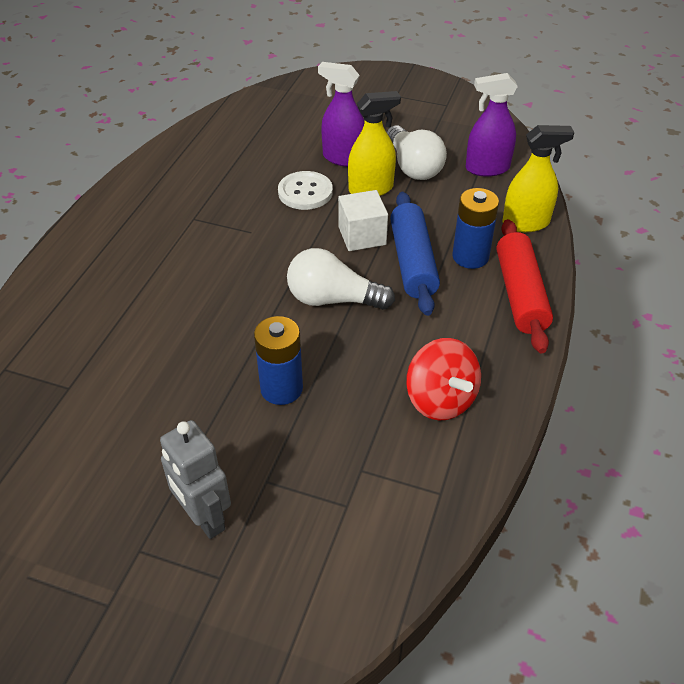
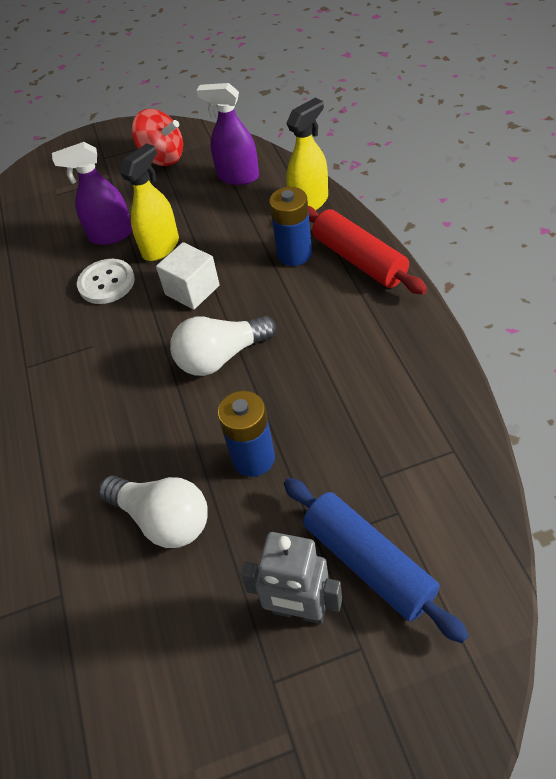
camera: 30 degrees left, 5 degrees up
(413, 167) = (177, 209): white light bulb -> white light bulb (163, 519)
(413, 262) = (254, 285): blue rolling pin -> blue rolling pin (369, 562)
(440, 399) = (383, 379): red spinning top -> red spinning top (163, 157)
(487, 168) = (238, 177): purple spray bottle -> purple spray bottle turned 60 degrees clockwise

